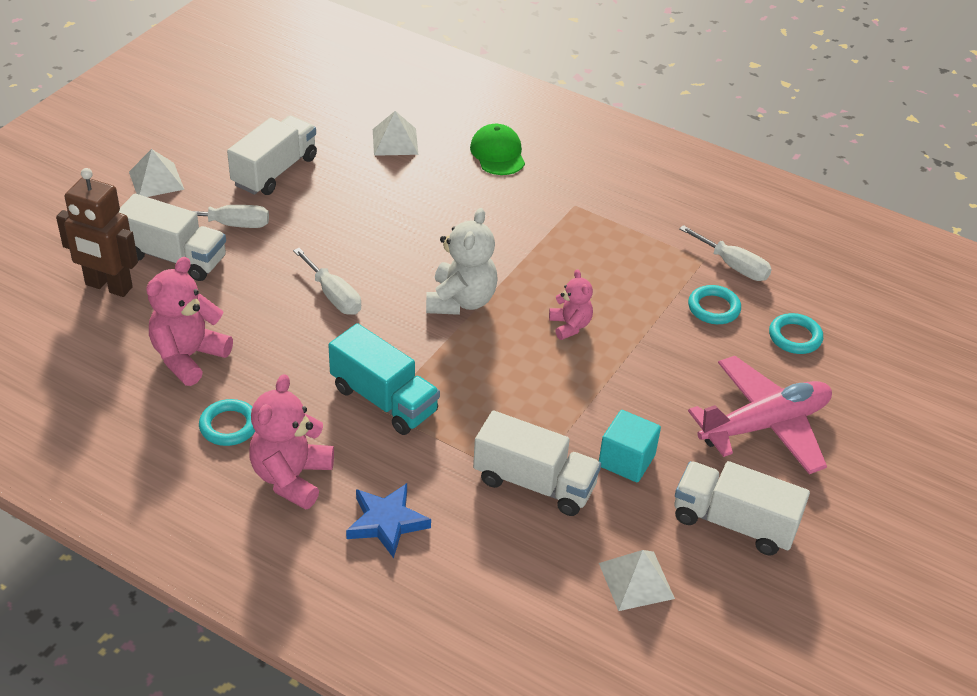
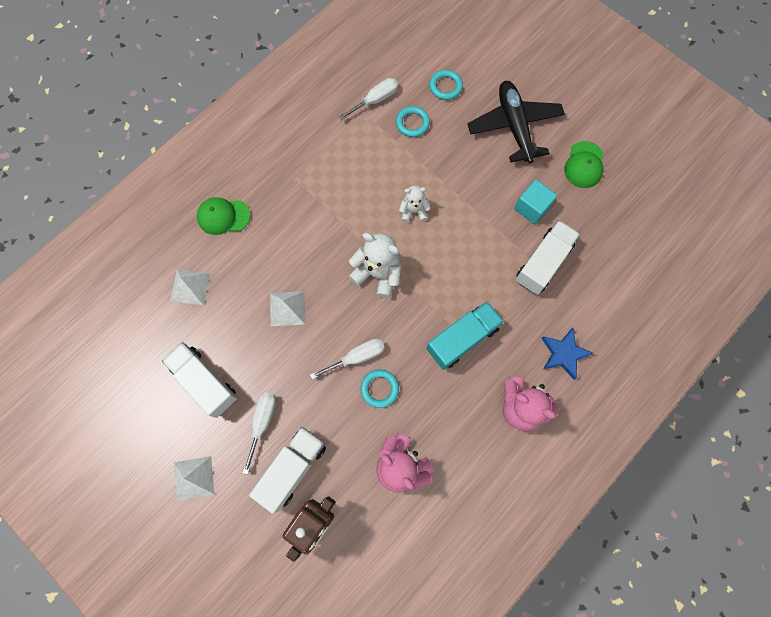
camera: 75 degrees left, 30 degrees up
(229, 426) = (471, 442): turquoise ring -> turquoise ring (379, 389)
(570, 326) = (413, 211): pink teddy bear -> white teddy bear
(636, 580) = (619, 226): white pyramid -> white pyramid (287, 308)
(733, 523) = (584, 165): white truck -> green cap
(764, 425) = (514, 126): pink plane -> black plane

